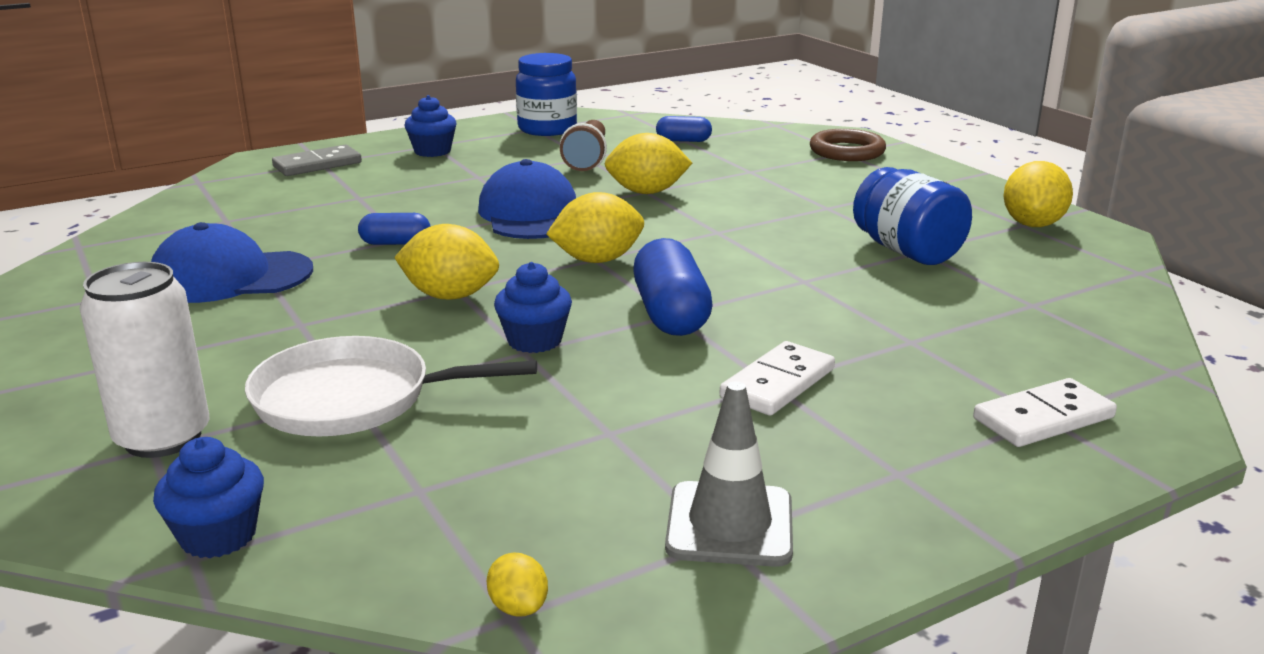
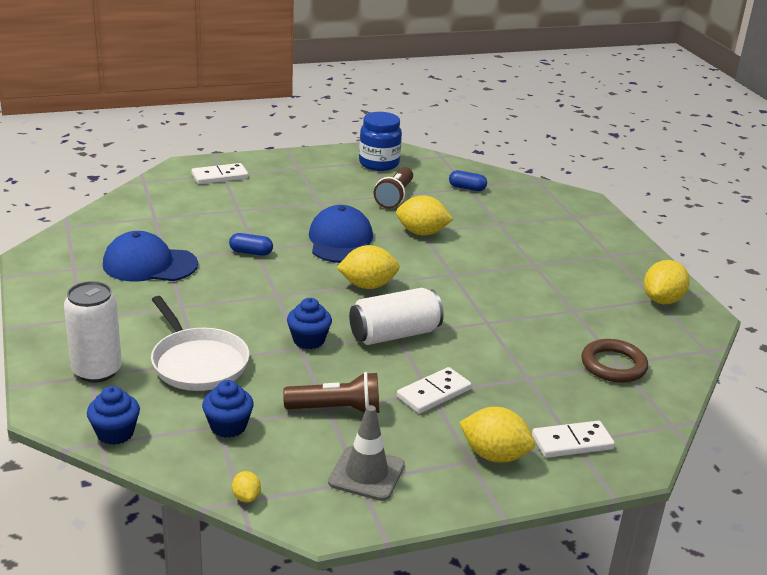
camera: 10 degrees right, 5 degrees up
(317, 165) = (219, 176): grey domino -> white domino
(352, 399) = (198, 363): white pan -> white pan turned 135 degrees counterclockwise
(432, 151) = (296, 174): blue cupcake -> blue cupcake (228, 426)
(450, 296) = (271, 299): yellow lemon -> yellow lemon (494, 455)
(626, 431) = (336, 409): none -> brown flashlight
(670, 314) = (394, 334): blue capsule -> white can
(847, 151) = (575, 215): brown ring -> brown ring (613, 365)
(907, 251) = (565, 309): blue jar -> none

